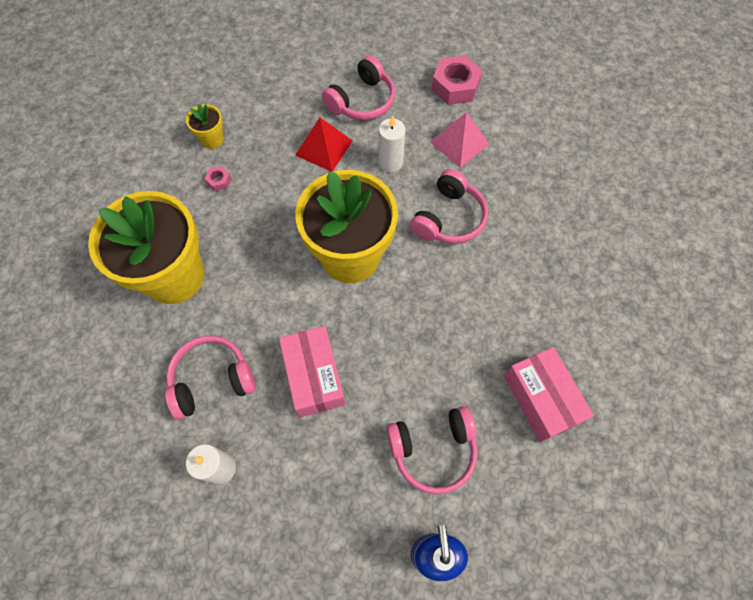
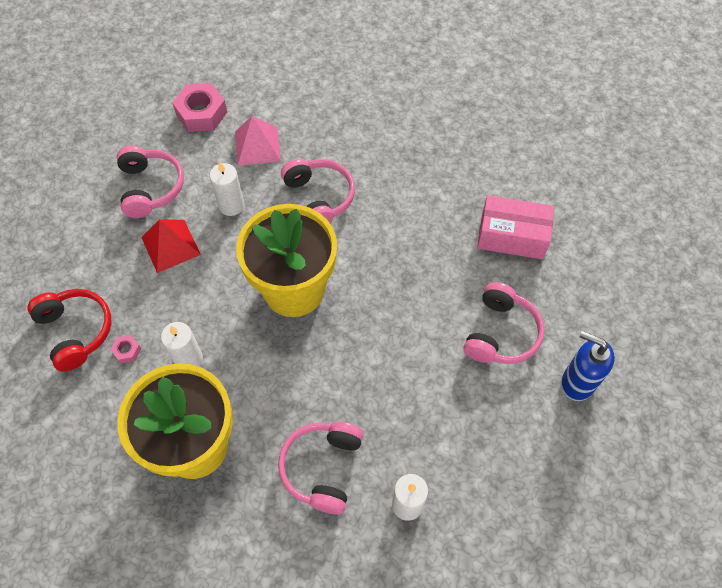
camera: 55 degrees left, 5 degrees down
(212, 139) = (76, 331): yellow flower pot -> red headphones
(240, 224) = (188, 359): none -> white candle
(314, 376) = (380, 383): pink box -> none

